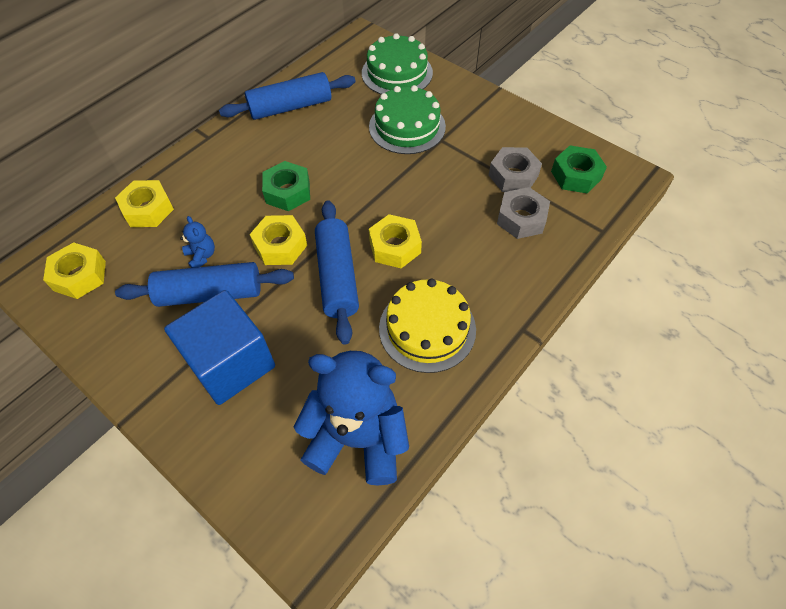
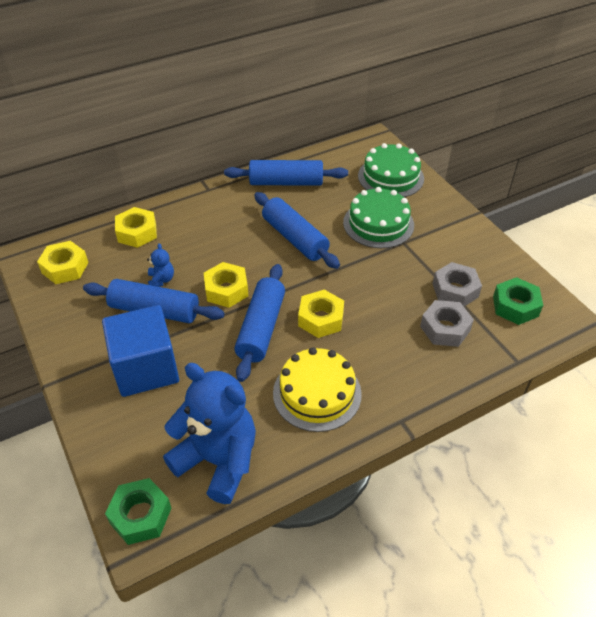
camera: 20 degrees right, 10 degrees down
(288, 192) = (252, 249): green nut -> green nut (140, 515)
(328, 166) = (295, 238): none -> blue rolling pin

